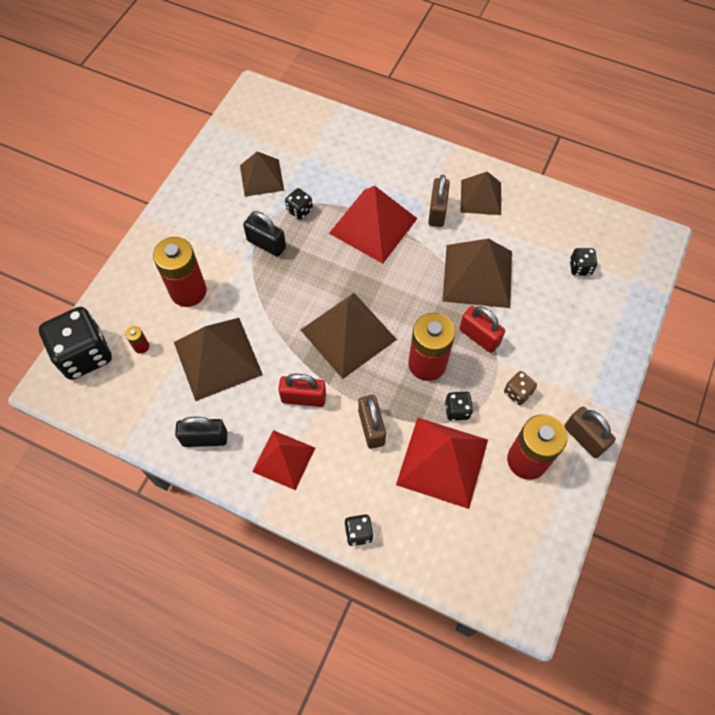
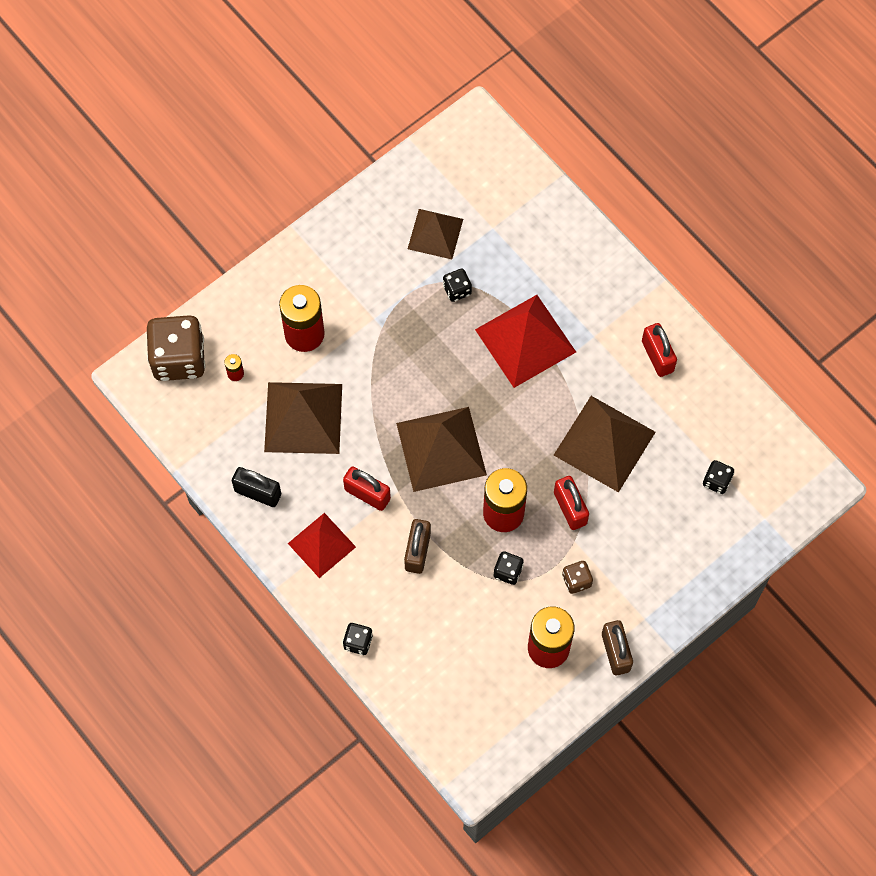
camera: 25 degrees right, 5 degrees up
(85, 354) = (179, 358): black dice -> brown dice
(266, 244) = (405, 314): black padlock -> none
(437, 211) = (601, 353): brown padlock -> none
(442, 462) = (467, 613): red pyramid -> none
(480, 197) = (657, 356): brown pyramid -> red padlock

